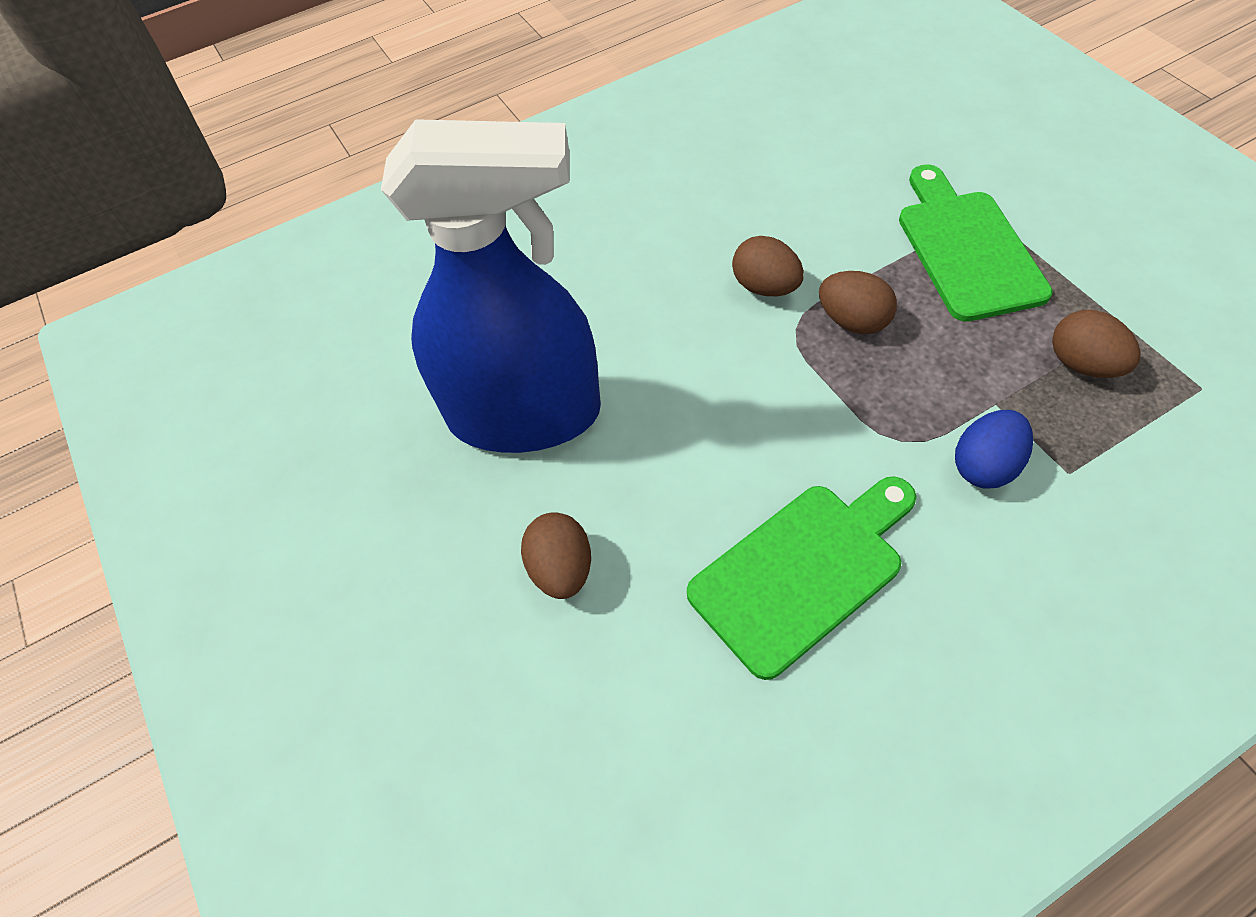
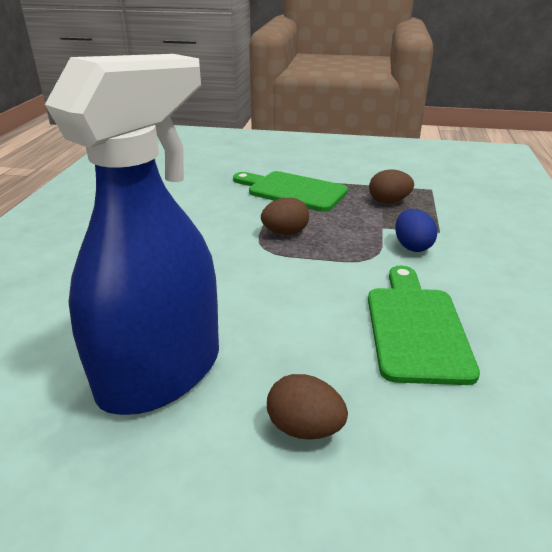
camera: 55 degrees left, 25 degrees down
(765, 287) = (225, 242): brown egg -> none

